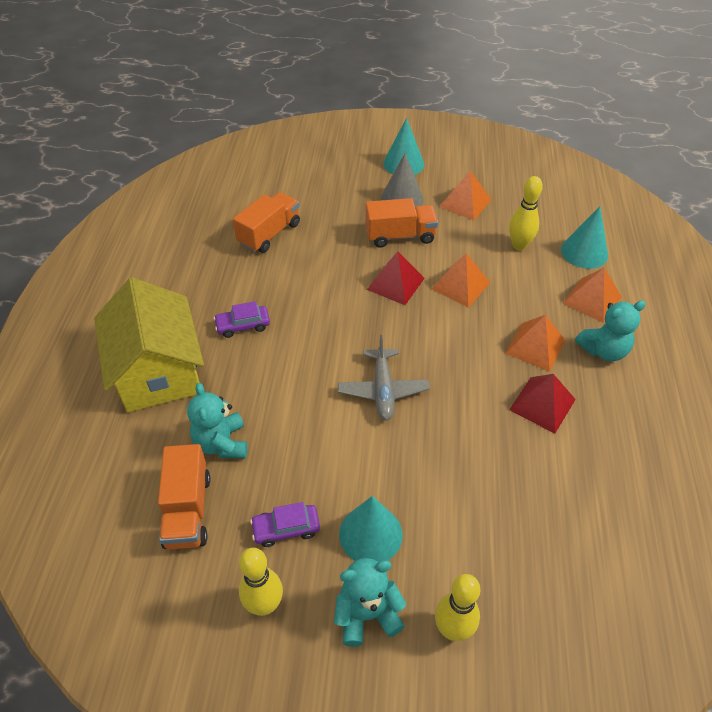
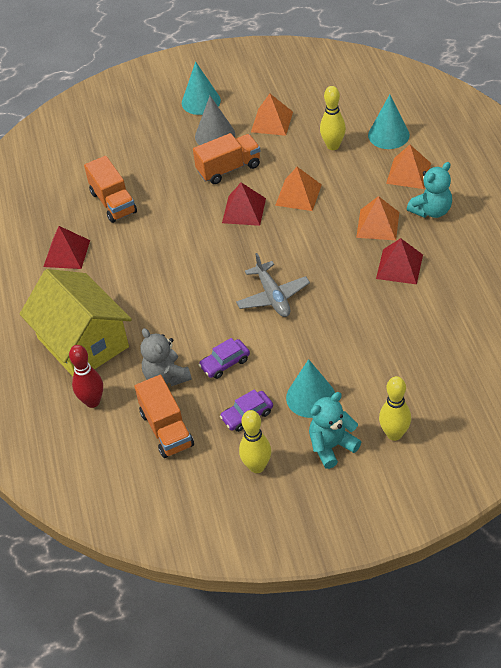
camera: 15 degrees left, 0 degrees up
(129, 444) = (92, 401): none -> red bowling pin
(196, 270) = (66, 253): none -> red pyramid
(222, 443) = (166, 376): turquoise teddy bear -> grey teddy bear
(243, 326) = (133, 285): purple car -> purple car (225, 363)
(269, 234) = (113, 202): orange truck -> orange truck turned 135 degrees clockwise

